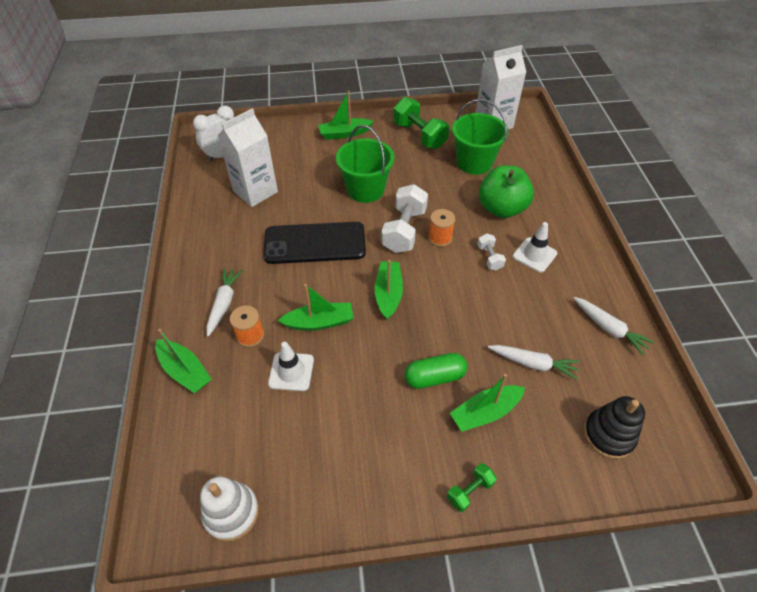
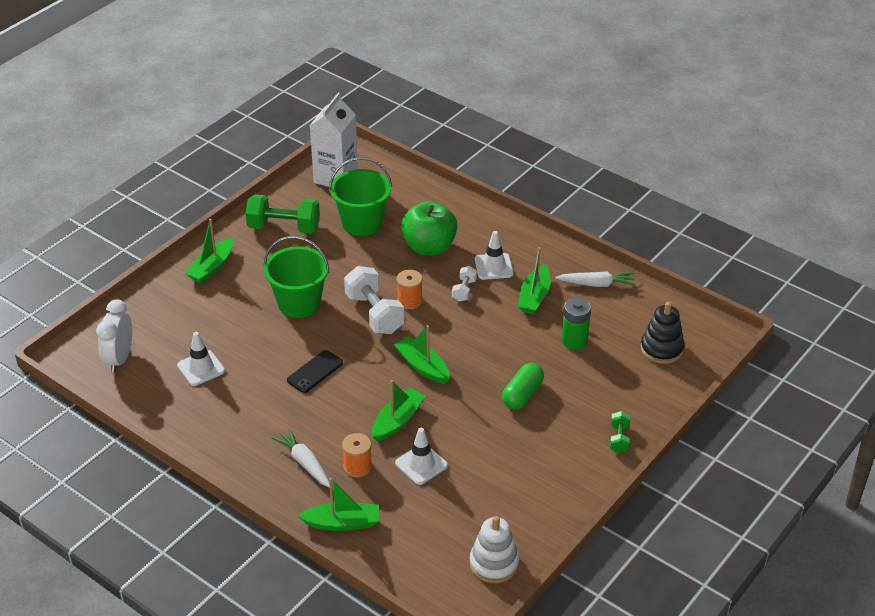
camera: 45 degrees left, 10 degrees down
(255, 191) = (201, 368): white carton -> white traffic cone
(315, 243) = (315, 372): black phone -> black phone, size x0.52
(485, 412) = (578, 391): green boat -> green boat (534, 297)
(489, 258) = (464, 290): white dumbbell -> white dumbbell turned 75 degrees clockwise
(533, 364) = (574, 340): white carrot -> green battery

